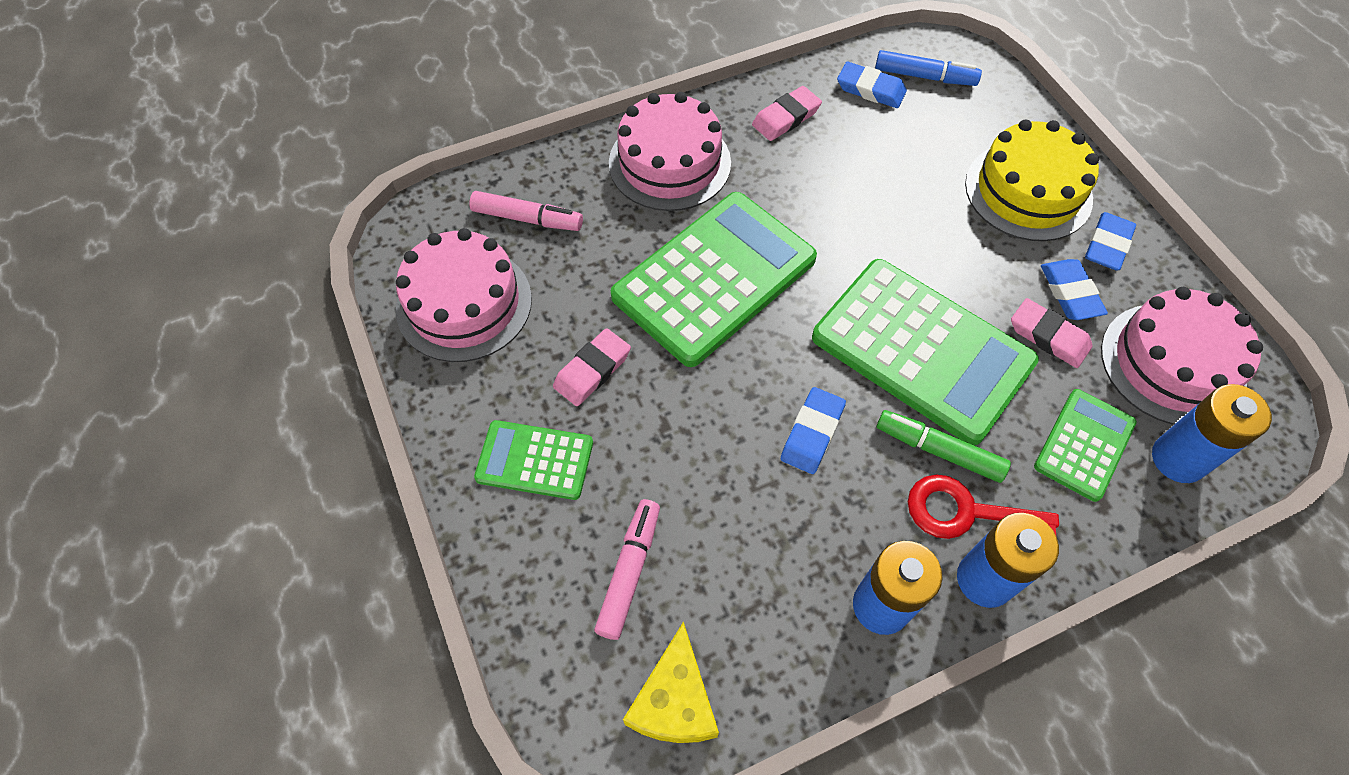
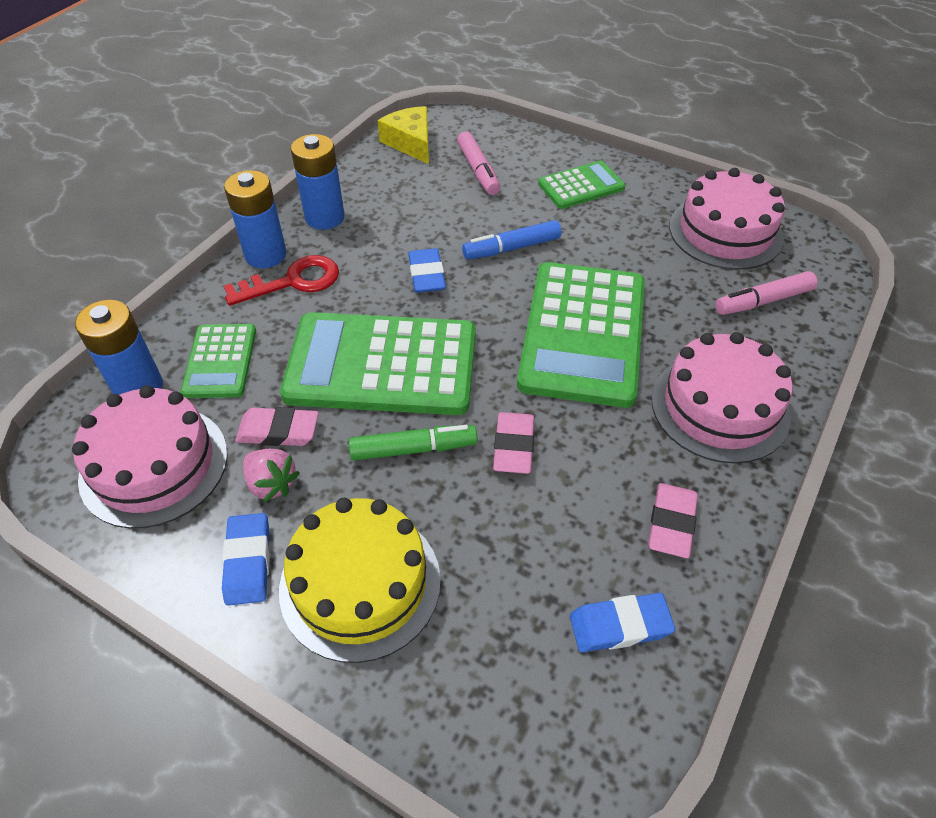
camera: 145 degrees right, 10 degrees down
(592, 370) = (601, 239): pink eraser -> pink eraser (513, 446)
(924, 76) = (575, 694): blue marker -> blue marker (512, 248)
(939, 451) = (331, 306): green marker -> green marker (413, 449)
(1070, 293) = (271, 484): blue eraser -> pink strawberry

